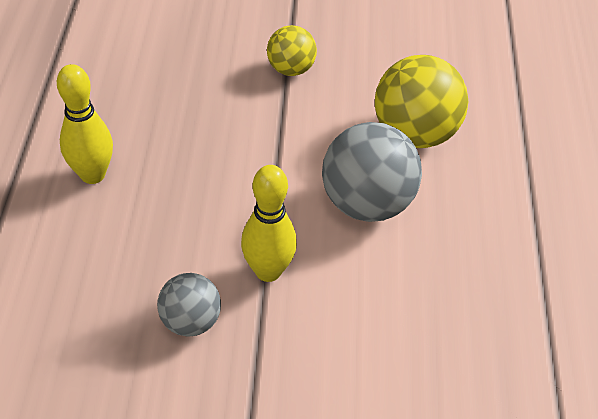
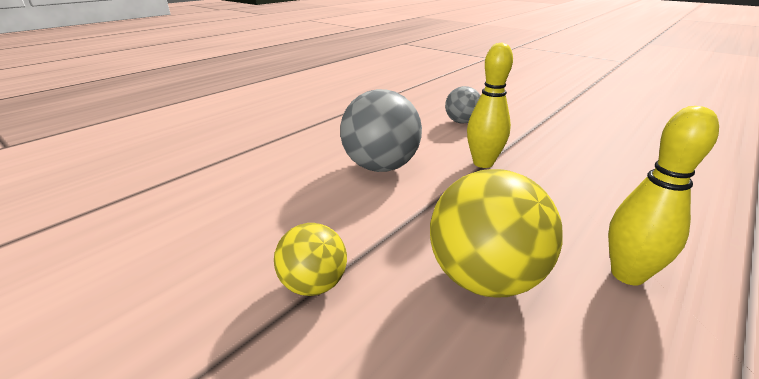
camera: 140 degrees left, 20 degrees down
(191, 321) = (552, 161): grey ball -> grey ball (461, 122)
(414, 133) = (290, 185): yellow ball -> yellow ball (484, 278)

